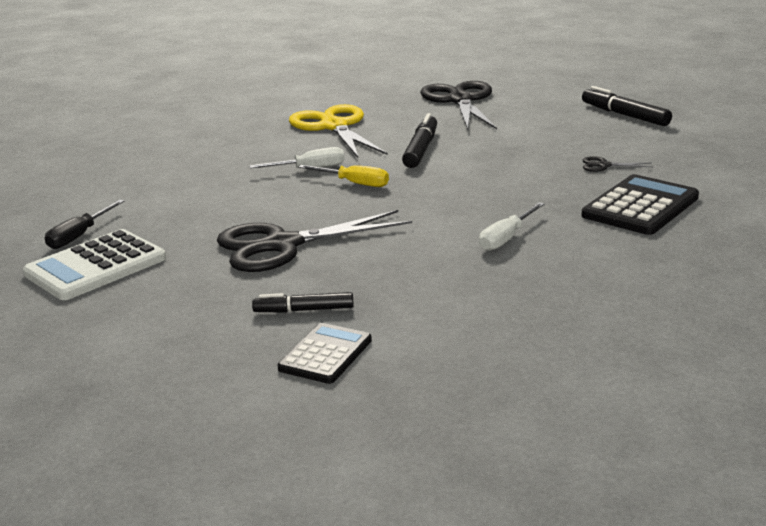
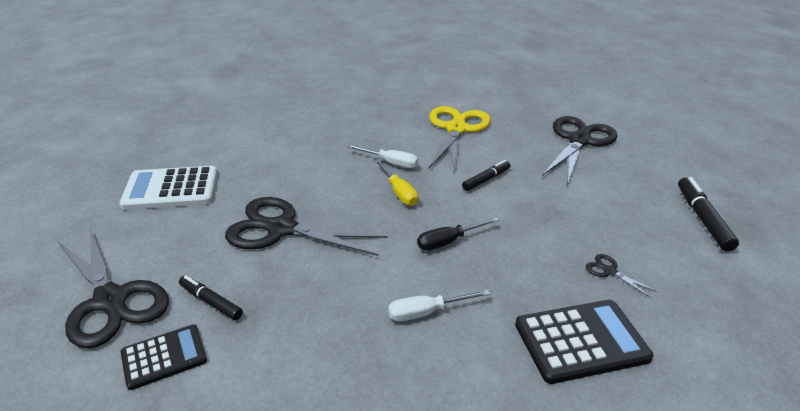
camera: 35 degrees right, 10 degrees up
(79, 236) = (198, 158): black screwdriver -> black screwdriver (448, 241)
(194, 352) = (111, 300): none -> black scissors
(421, 149) = (486, 179): black marker -> black marker, size x0.66

